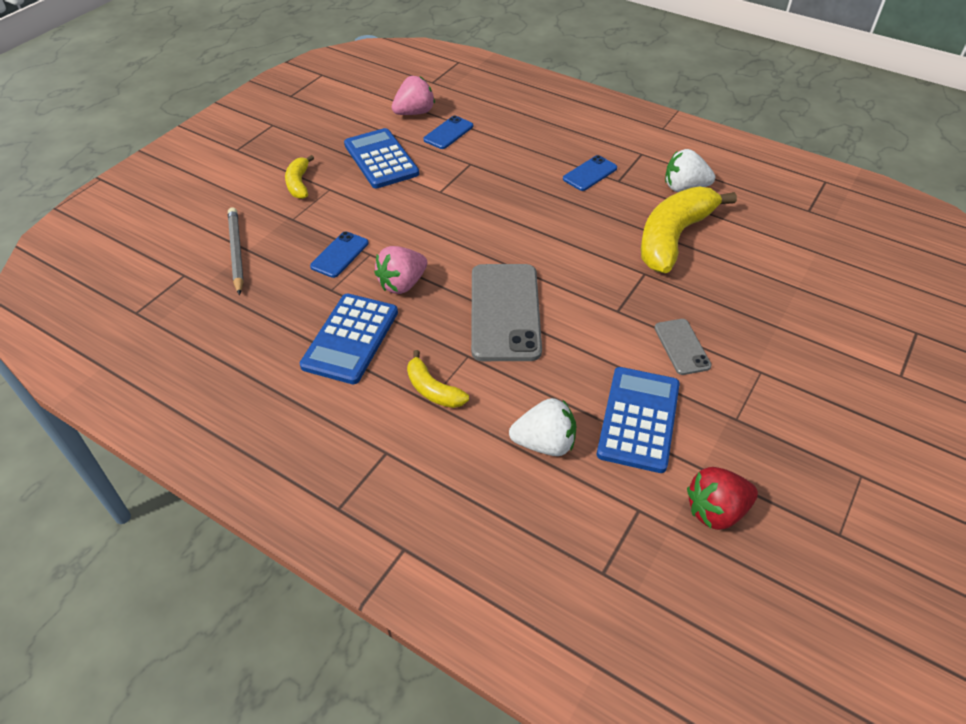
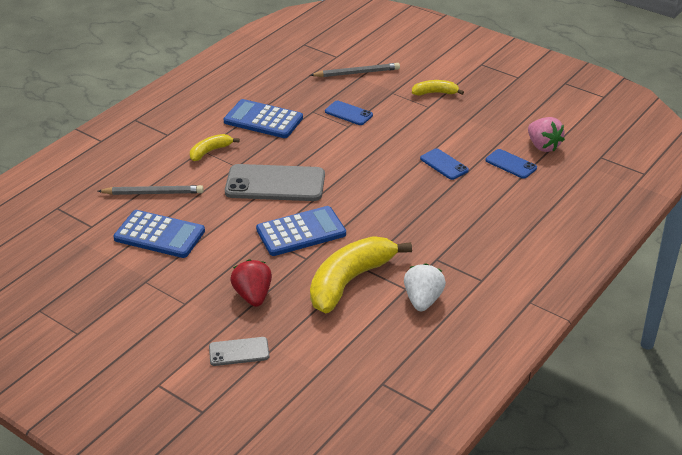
camera: 95 degrees right, 10 degrees down
(381, 159) = (468, 129): blue calculator -> blue calculator (301, 232)
(402, 284) = (313, 140): pink strawberry -> none
(544, 443) = (153, 193): white strawberry -> grey pencil
(590, 173) = (447, 242): blue phone -> blue phone (444, 164)
(673, 237) = (349, 281): yellow banana -> yellow banana turned 90 degrees counterclockwise
(682, 347) = (220, 266): grey phone -> grey phone (239, 352)
(716, 511) = (77, 258): red strawberry -> red strawberry (253, 296)

